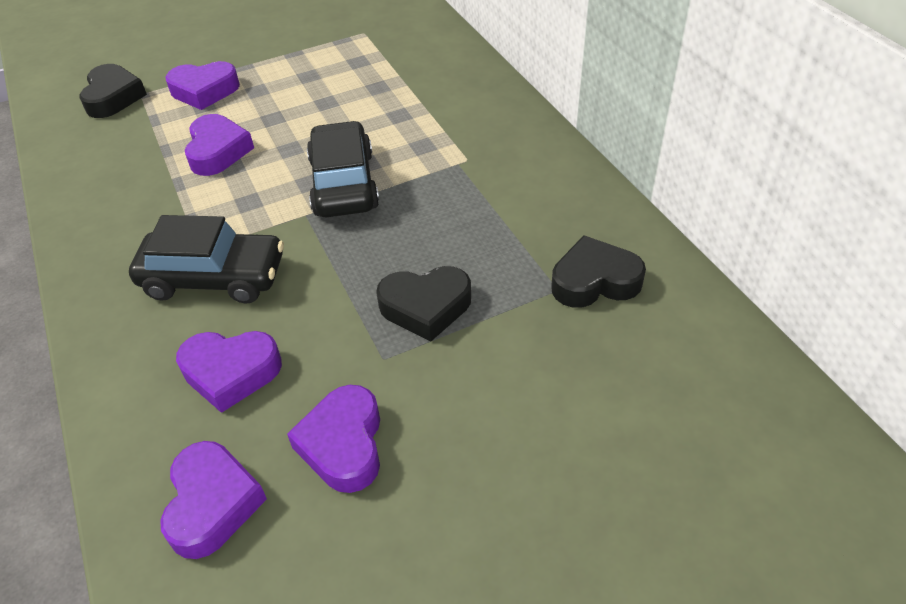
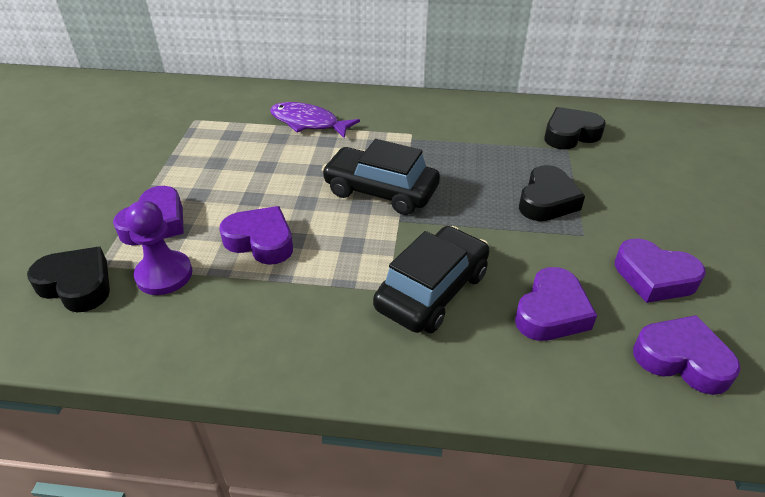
camera: 60 degrees left, 5 degrees down
(147, 127) = (164, 275): none -> purple pawn
(420, 90) = (308, 123): none -> purple fish
(594, 281) = (570, 134): black heart -> black heart turned 45 degrees clockwise

